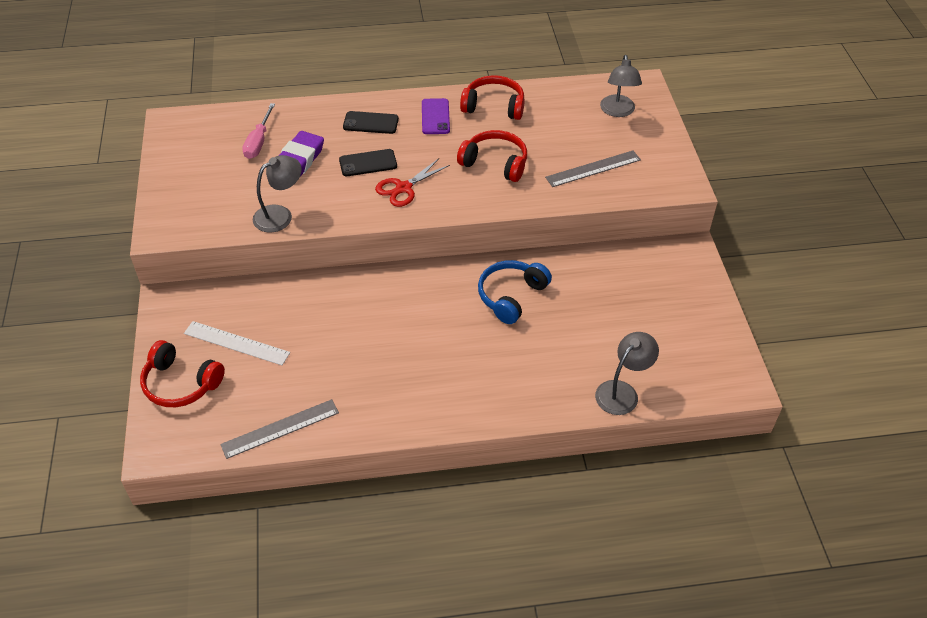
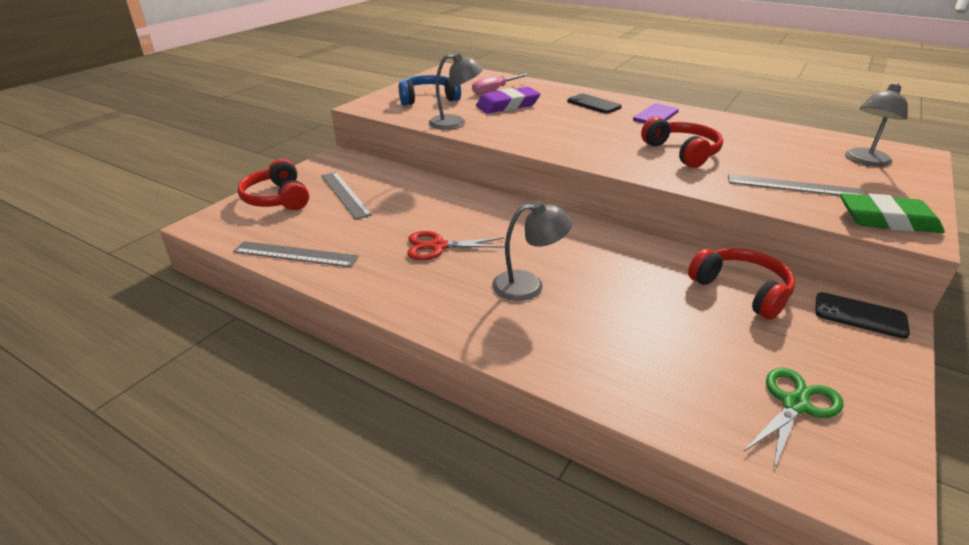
camera: 40 degrees right, 15 degrees down
(236, 343) = (345, 194): white ruler -> grey ruler
(368, 163) = (562, 120): black phone -> black phone (860, 315)
(403, 188) = (574, 140): red scissors -> red scissors (438, 246)
(494, 106) = (721, 124): red headphones -> red headphones (741, 290)
(511, 296) = (612, 262): blue headphones -> blue headphones (428, 99)
(622, 392) = (661, 402): grey lamp -> grey lamp (528, 285)
(664, 178) = (887, 220): none -> green eraser
(683, 349) = (795, 405): none -> green scissors

